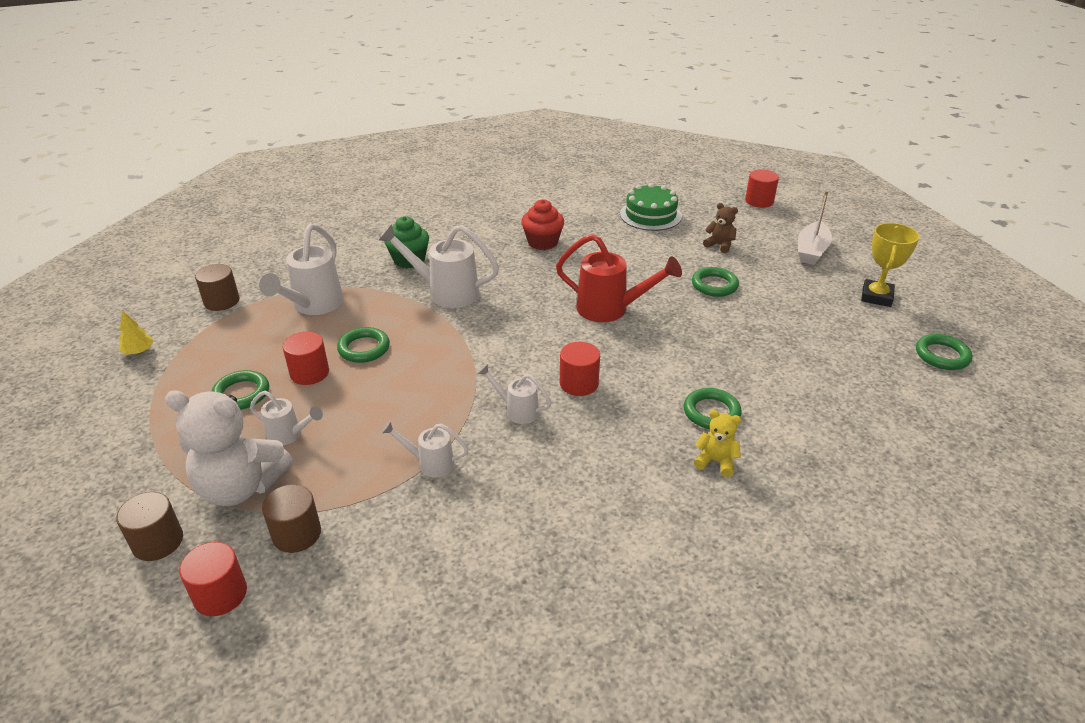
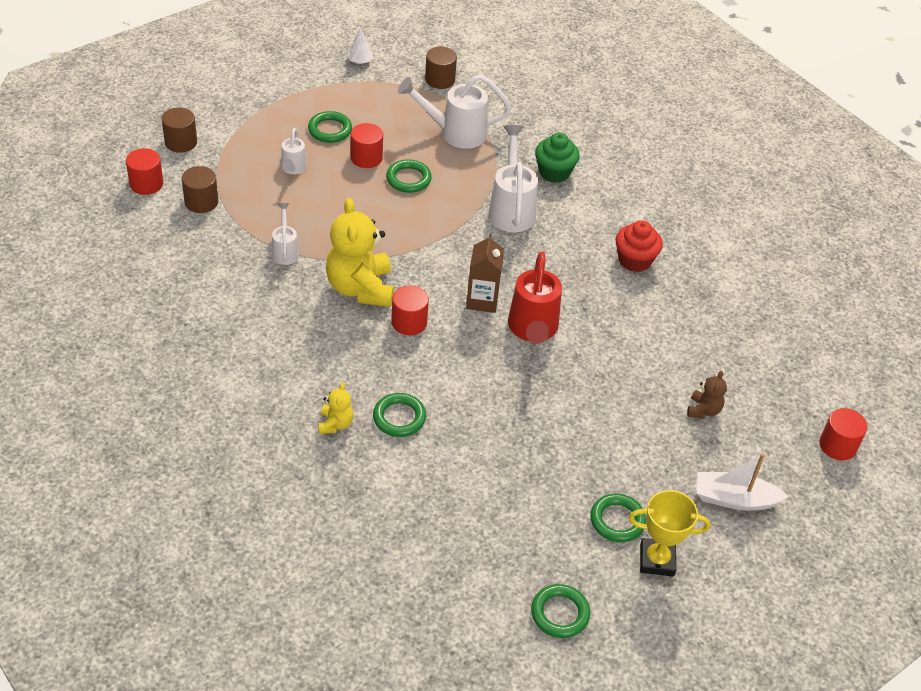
camera: 70 degrees right, 10 degrees up
(139, 351) = (360, 61): yellow tree -> white tree
(240, 487) = (236, 162): white teddy bear -> none
(517, 410) = (360, 288): white watering can -> yellow teddy bear
(563, 331) = (482, 300): none -> brown carton
(650, 215) = (742, 342): green cake -> none
(714, 285) = (614, 409): green ring -> green ring (617, 520)

